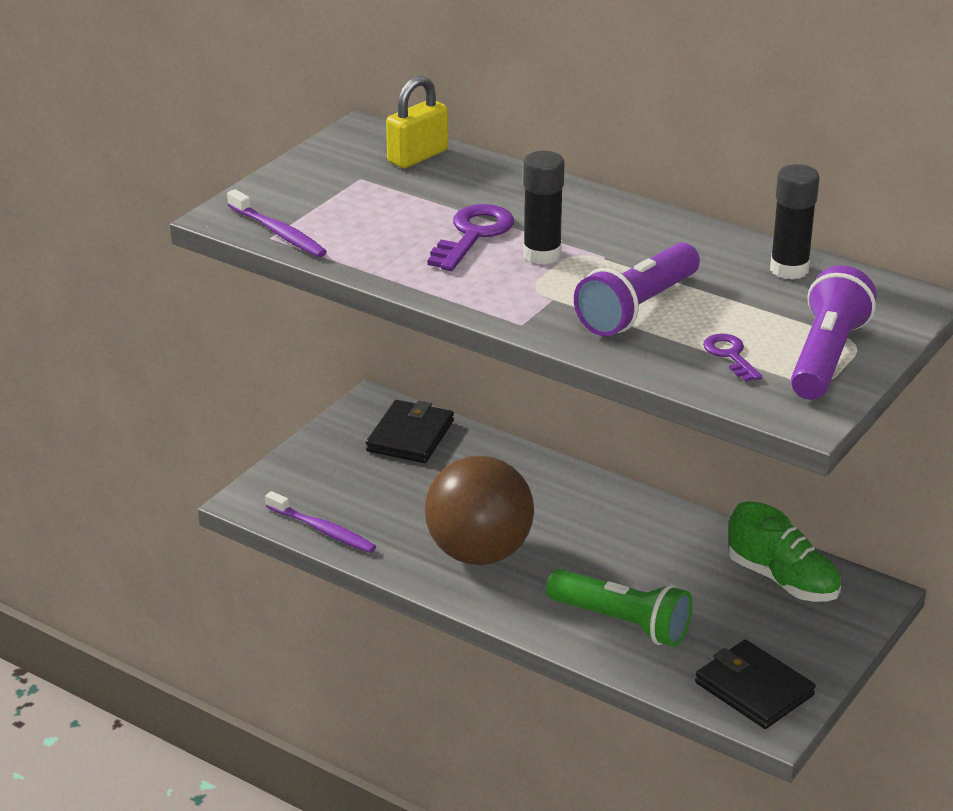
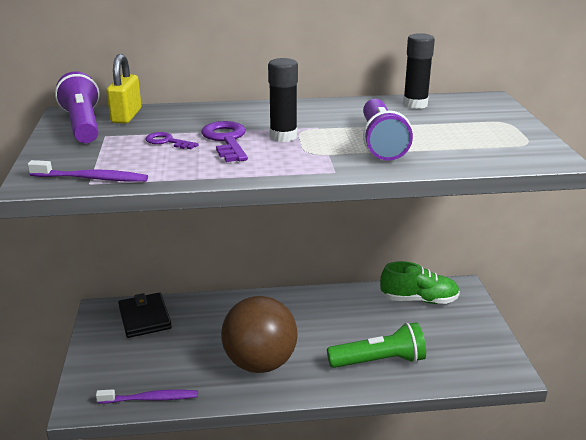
camera: 40 degrees left, 5 degrees down
(730, 355) = (466, 146): purple key -> purple key (167, 141)
(753, 689) = (480, 360): black wallet -> none
(826, 356) = (506, 131): purple flashlight -> purple flashlight (83, 125)

